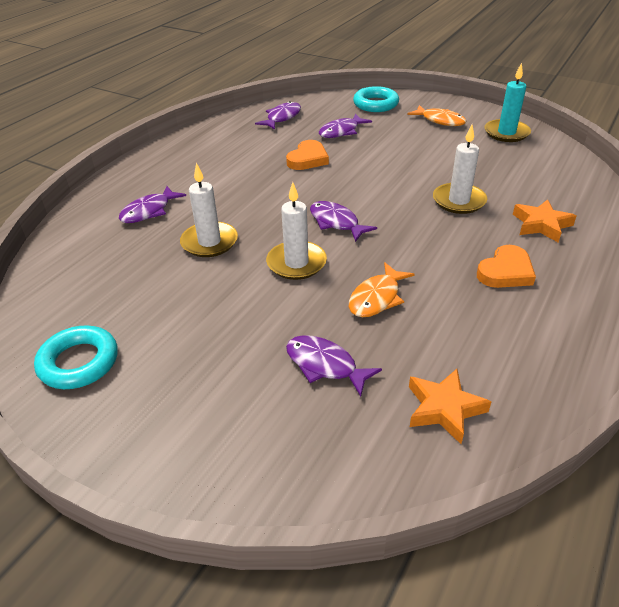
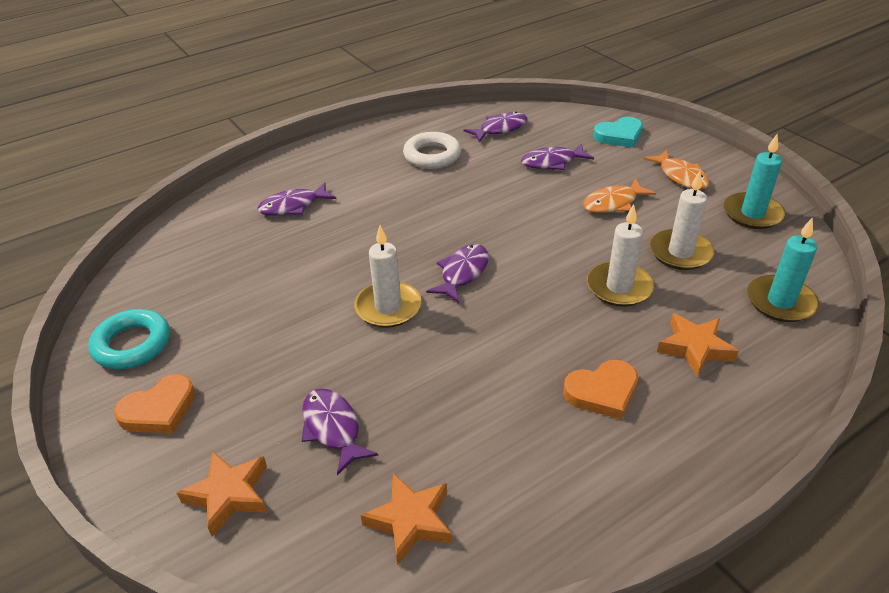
camera: 25 degrees right, 0 degrees up
(209, 242) = (323, 257): white candle -> white candle (680, 252)
(242, 147) = (432, 156): none -> white ring
(276, 449) = (228, 495): none -> orange star
(308, 159) = (490, 188): orange heart -> orange heart (159, 409)
(336, 222) = (462, 273): purple fish -> purple fish turned 45 degrees clockwise
(375, 104) = (619, 136): turquoise ring -> turquoise heart
(377, 298) = (438, 374): orange fish -> orange fish (613, 203)
(569, 181) = (780, 302): none -> turquoise candle

